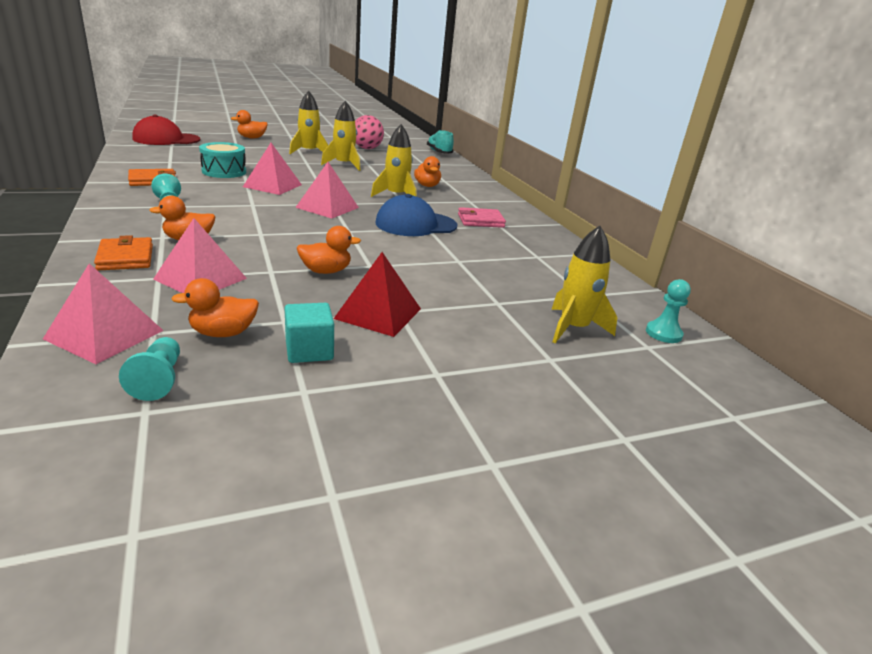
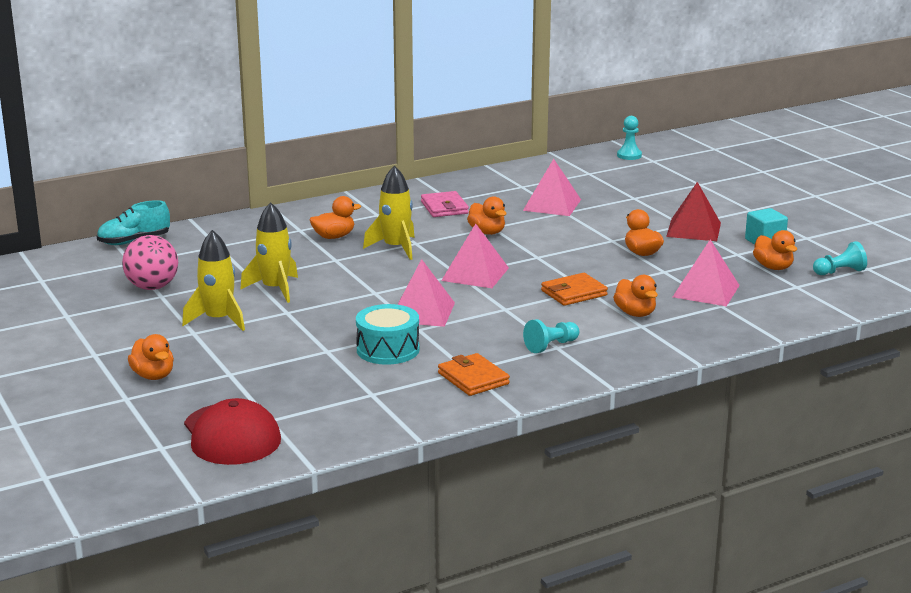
camera: 95 degrees left, 5 degrees down
(105, 334) = (815, 298): pink pyramid -> pink pyramid (552, 205)
(125, 257) = (701, 326): orange wallet -> orange wallet (574, 293)
(416, 224) = (487, 232): blue cap -> orange duck
(573, 328) = (650, 177): yellow rocket -> none

